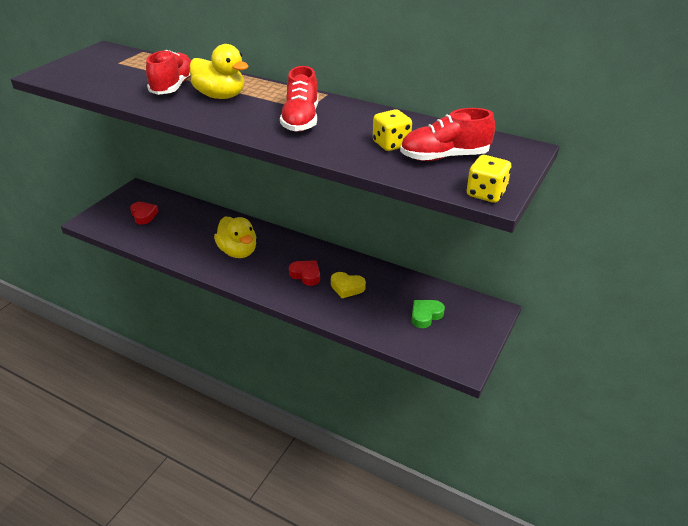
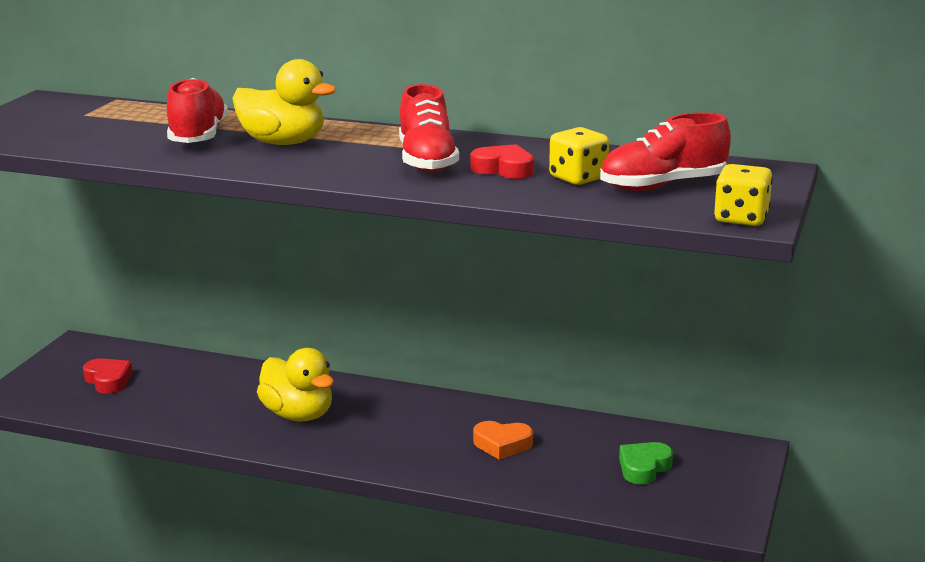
camera: 10 degrees left, 15 degrees down
(306, 275) = (427, 435): red heart -> red heart (504, 169)
(347, 287) = (502, 444): yellow heart -> orange heart

